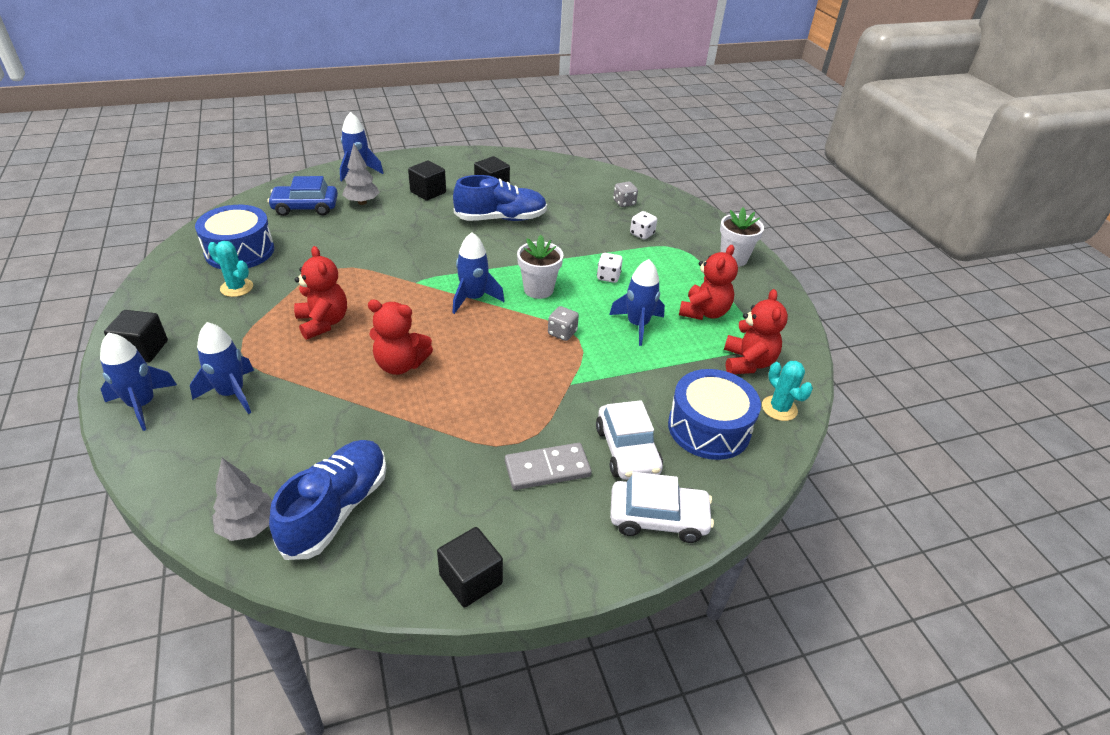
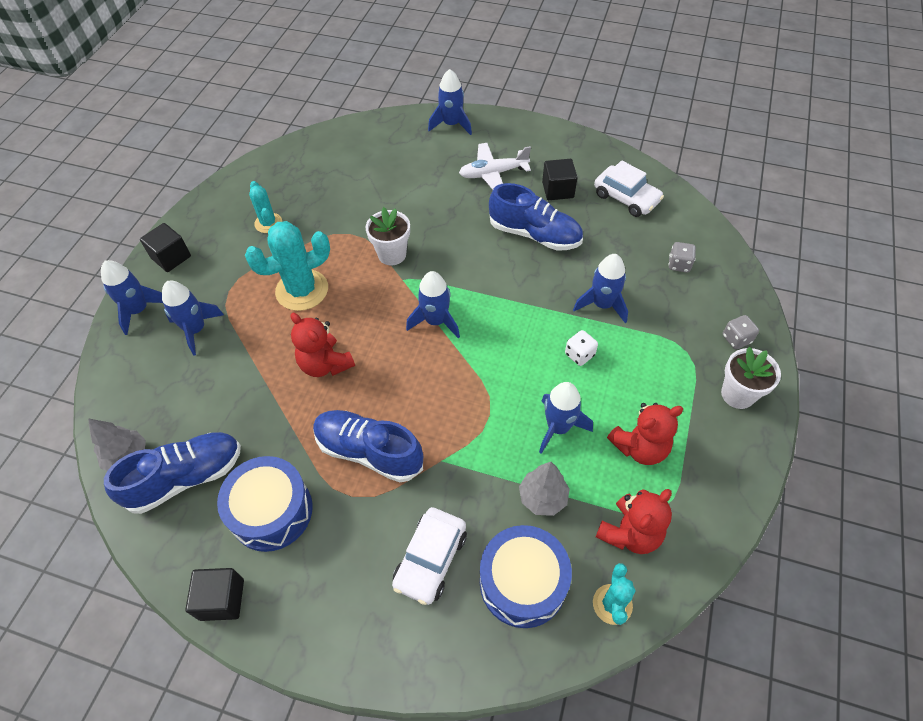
camera: 40 degrees right, 15 degrees up
(240, 251) = (296, 184): blue drum -> blue drum (271, 511)
(305, 207) = (377, 153): blue car -> none
(323, 323) = (302, 290): red teddy bear -> turquoise cactus
(362, 202) = (427, 164): grey tree -> grey tree (543, 497)
(428, 192) = (493, 173): black cube -> white plane
(503, 406) = (369, 452): none -> blue shoe
(538, 289) = (500, 338): white flower pot -> white flower pot (392, 254)
(547, 469) = (352, 536): grey domino -> none
(562, 333) = (480, 400): grey dice -> grey dice (736, 339)
(594, 242) = (602, 305): none -> blue rocket
(642, 234) = (662, 315): white dice -> none
(658, 518) = (397, 643): white car -> white car (626, 198)

